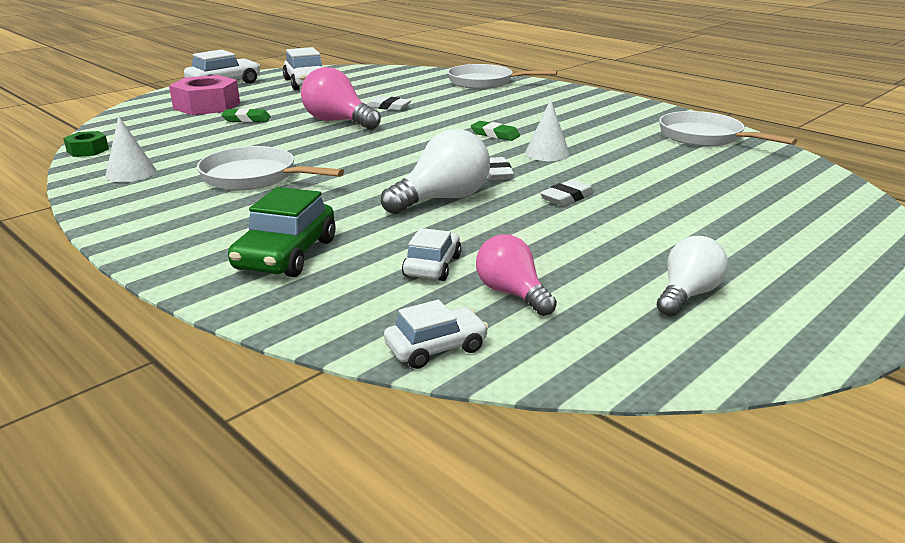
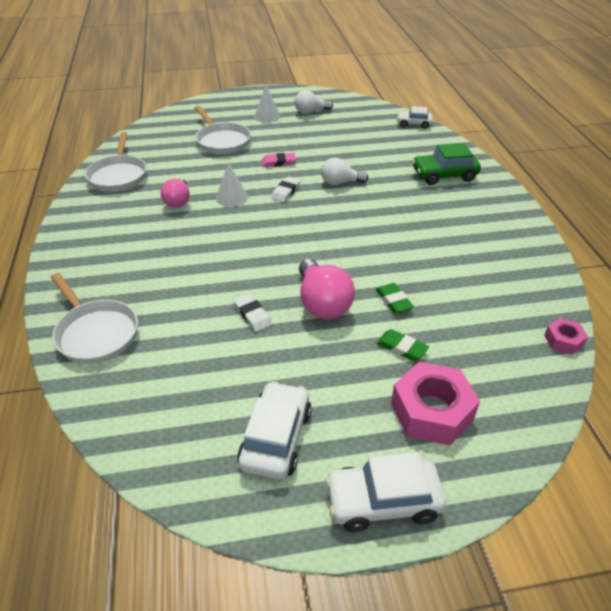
camera: 145 degrees left, 15 degrees up
(88, 150) = (563, 340): green nut -> pink nut
(131, 173) = (522, 283): white cone -> white cone (267, 116)
(254, 177) = (434, 243): white pan -> white pan (222, 141)
(286, 255) = (444, 175): green car -> green car turned 150 degrees counterclockwise
(432, 266) = (385, 149): white car -> none
(442, 199) = (340, 183): white light bulb -> white light bulb, size x0.66
(495, 134) = (230, 230): green eraser -> green eraser (394, 300)
(512, 293) = (368, 130): pink light bulb -> pink light bulb (178, 201)
(567, 197) = (278, 162): white eraser -> pink eraser

